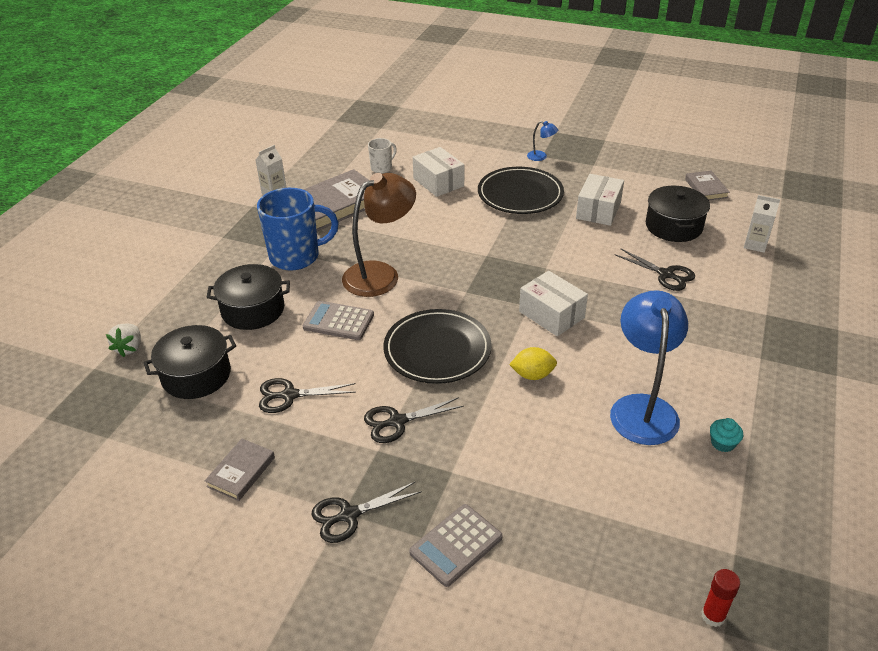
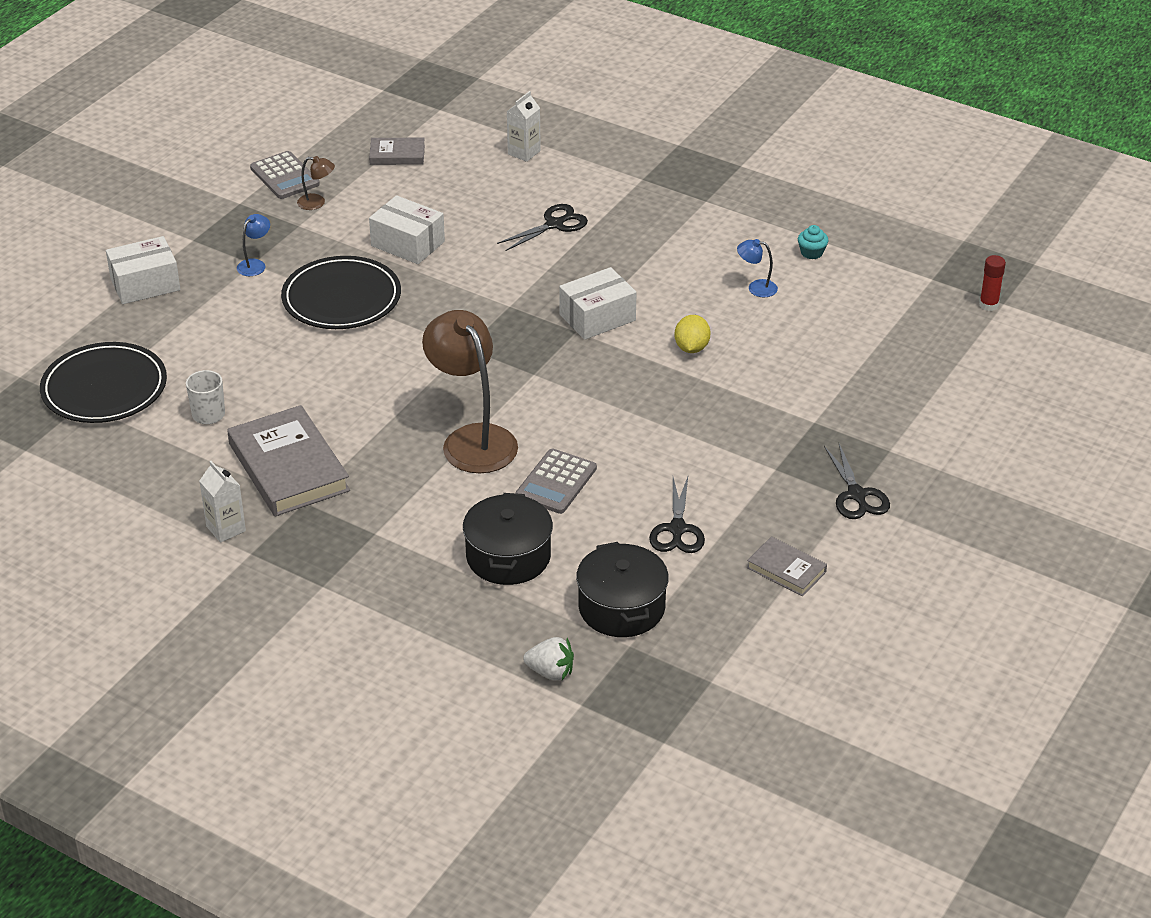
camera: 80 degrees left, 0 degrees up
(296, 256) = (403, 512): blue mug -> none
(397, 421) = (738, 451): black scissors -> none
(437, 350) = (632, 409): black plate -> black plate (104, 388)
(438, 182) = (275, 364): white box -> white box (145, 284)
(456, 545) = (902, 430): grey calculator -> grey calculator (284, 176)
(624, 167) = (317, 203): none -> brown lamp
(642, 408) = (756, 288): blue lamp -> blue lamp, size x0.42
(673, 226) = (465, 197): black pot -> none

